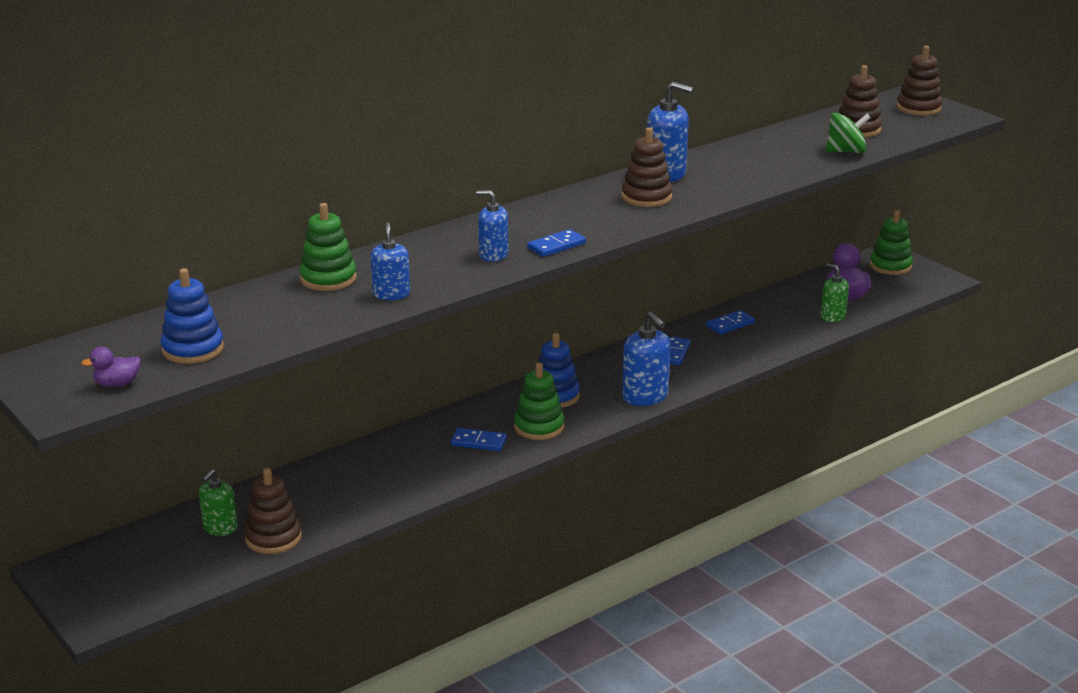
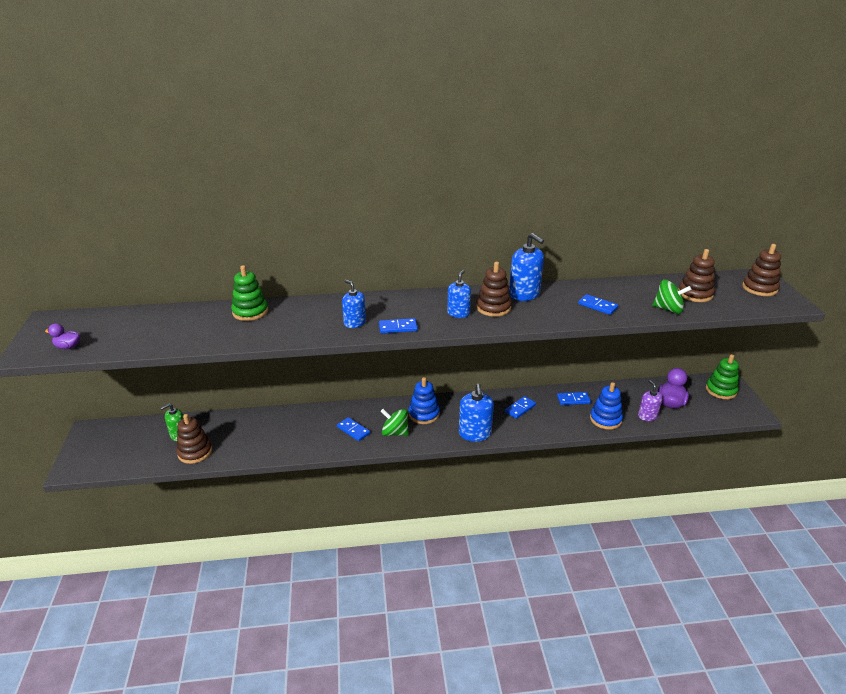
camera: 30 degrees right, 5 degrees up
(193, 349) = (129, 337): blue stacking toy -> blue stacking toy (605, 419)
(391, 294) = (267, 333): blue soap dispenser -> blue soap dispenser (458, 313)
(539, 427) = (395, 432): green stacking toy -> green spinning top
(765, 166) = (597, 306): none -> blue domino
(832, 317) = (647, 416): green soap dispenser -> purple soap dispenser

